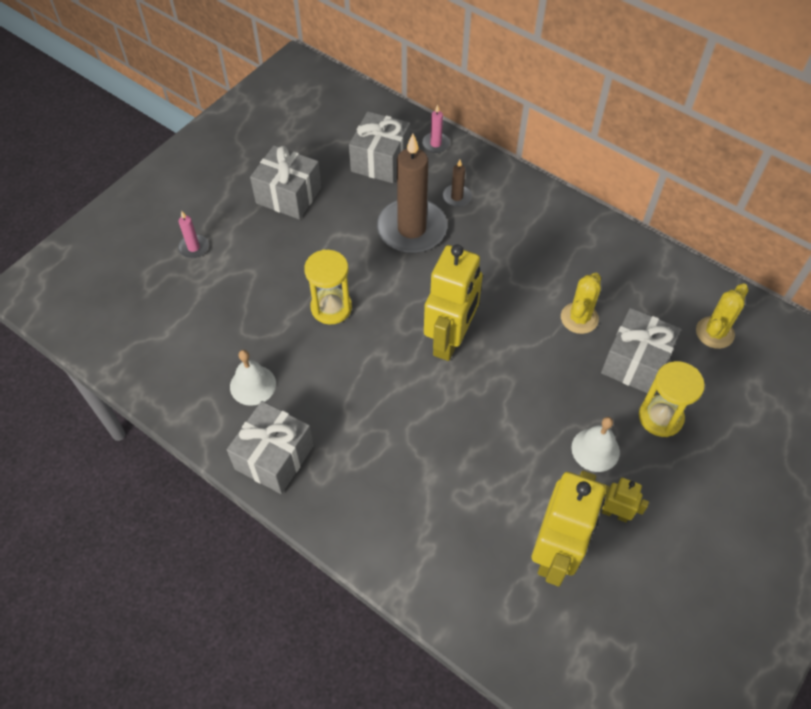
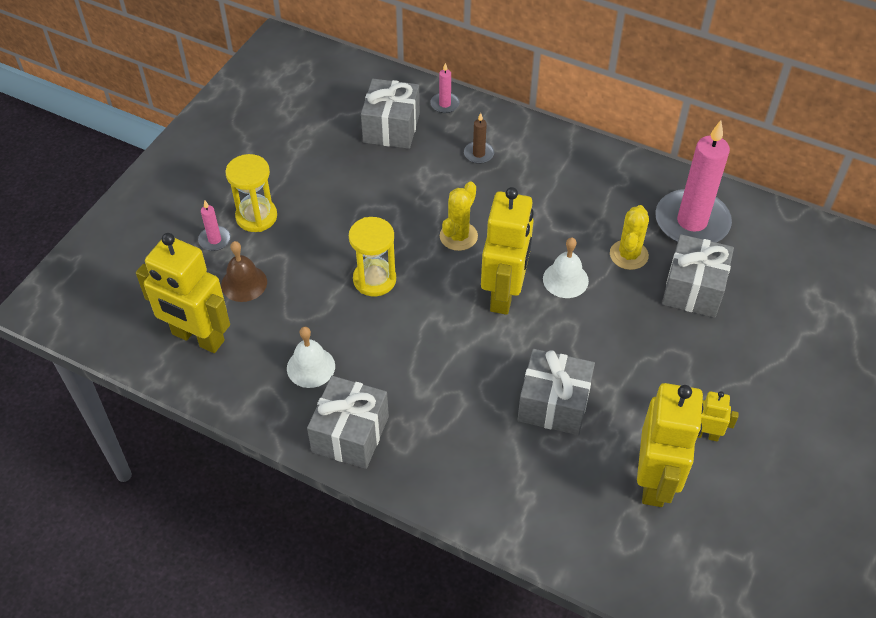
camera: 10 degrees left, 5 degrees down
(156, 340) = (197, 338): none -> yellow robot
(210, 293) = (244, 283): none -> brown bell
(288, 195) = (303, 174): grey gift -> grey gift (553, 404)
(411, 229) = (439, 191): brown candle -> none
(595, 449) = (672, 377): white bell -> white bell (565, 279)
(648, 293) = (692, 222): none -> pink candle
(660, 417) = (729, 337): yellow hourglass -> yellow hourglass (256, 217)
(714, 333) = (764, 250): yellow cactus -> yellow cactus (458, 236)

